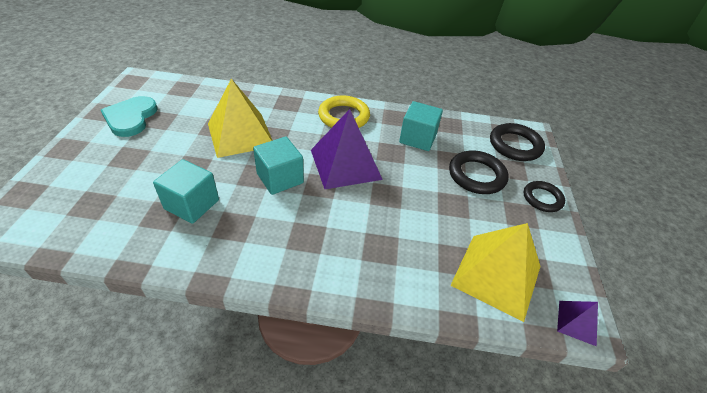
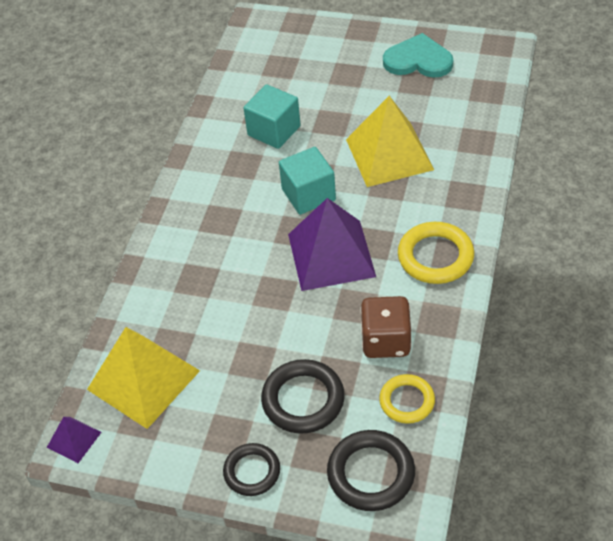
camera: 105 degrees right, 5 degrees up
(417, 138) = (386, 341): turquoise cube -> brown dice
(460, 131) = (407, 401): none -> yellow ring

